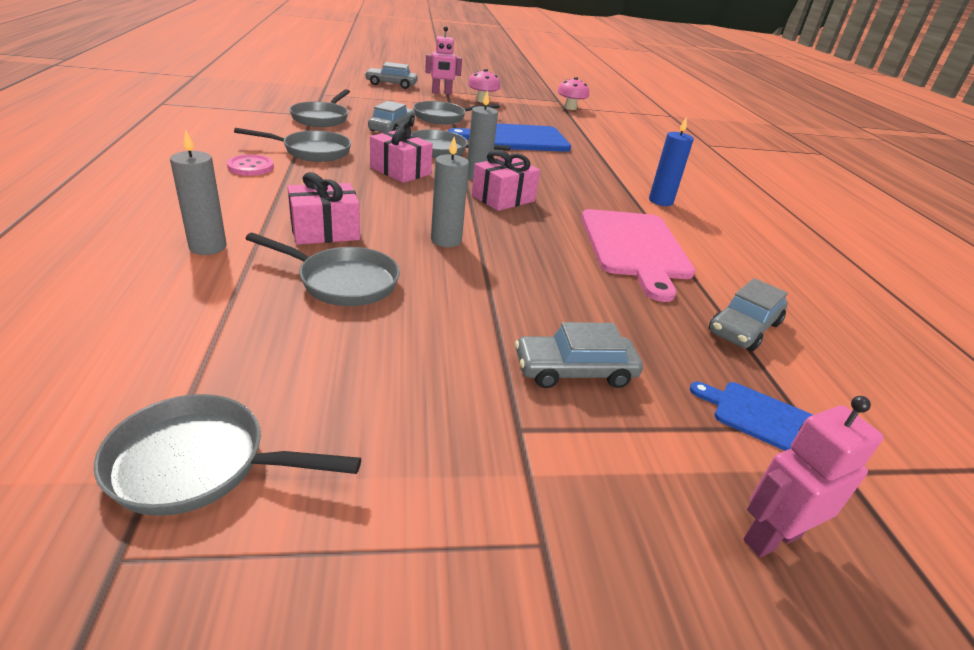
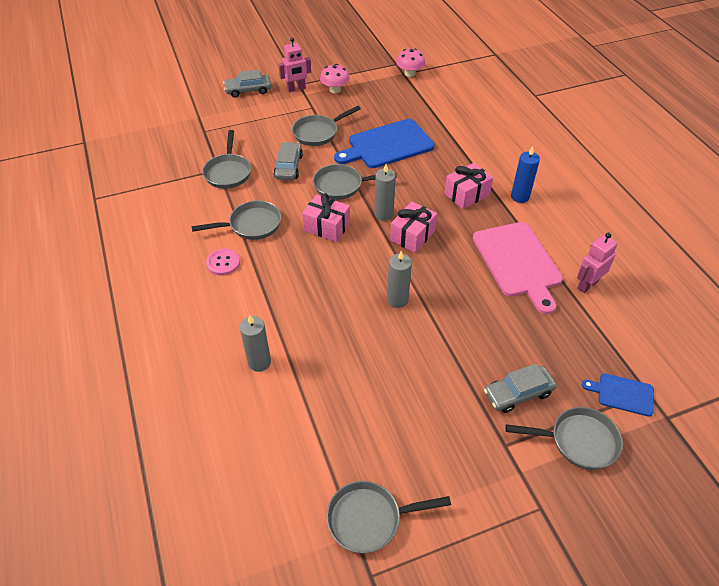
camera: 10 degrees left, 15 degrees up
(325, 231) = (318, 319): pink gift -> pink gift (466, 194)
(343, 282) = (358, 365): grey pan -> grey pan (578, 441)
(744, 328) = (601, 322): grey car -> none
(771, 537) = (638, 470): pink robot -> pink robot (587, 285)

